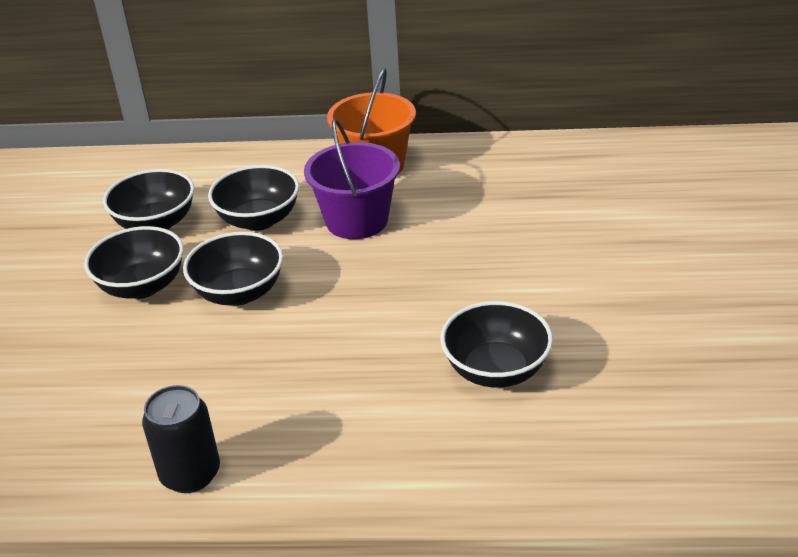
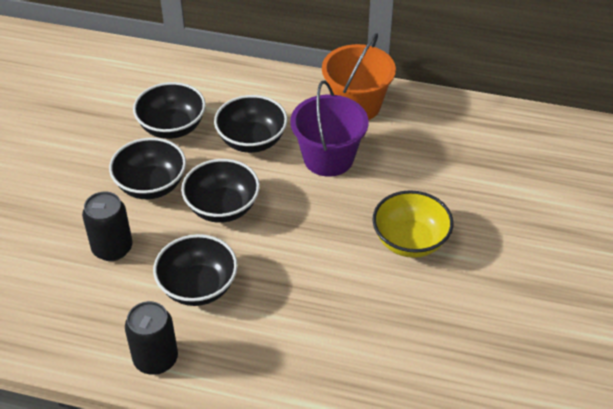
camera: 10 degrees right, 10 degrees up
(105, 361) = (112, 248): none -> black can
(482, 284) = (410, 241): none -> yellow bowl
(496, 370) = (399, 322): black bowl -> black bowl (198, 287)

